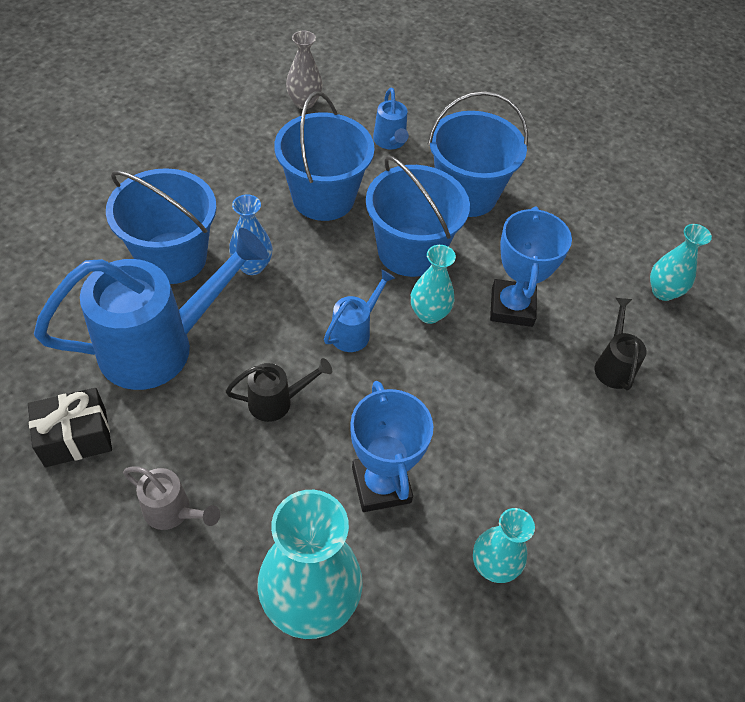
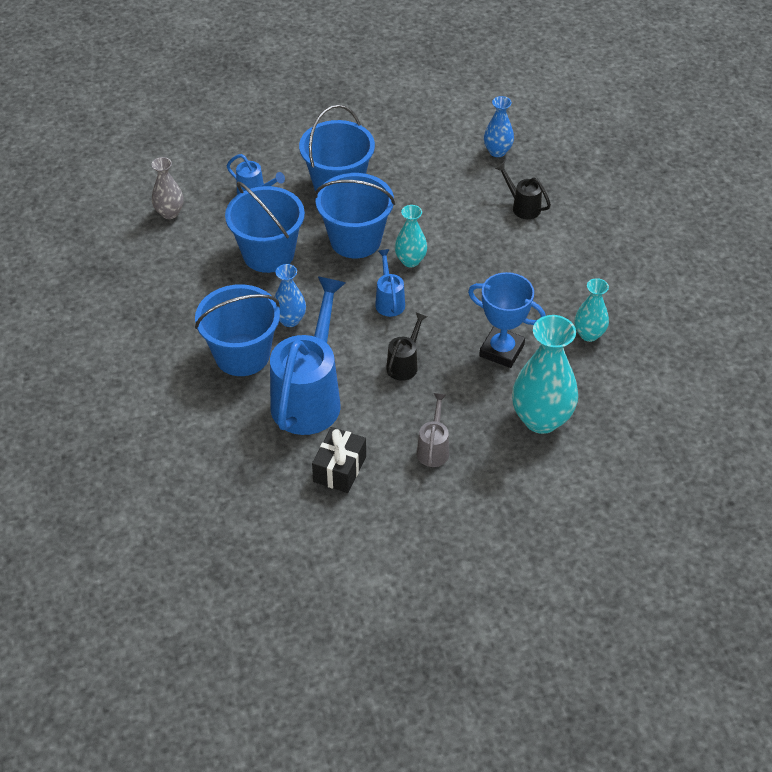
camera: 45 degrees left, 5 degrees down
(172, 511) = (433, 449): grey watering can -> grey watering can turned 60 degrees counterclockwise
(512, 307) = (442, 222): blue trophy -> none
(663, 291) = (497, 151): turquoise vase -> blue vase

